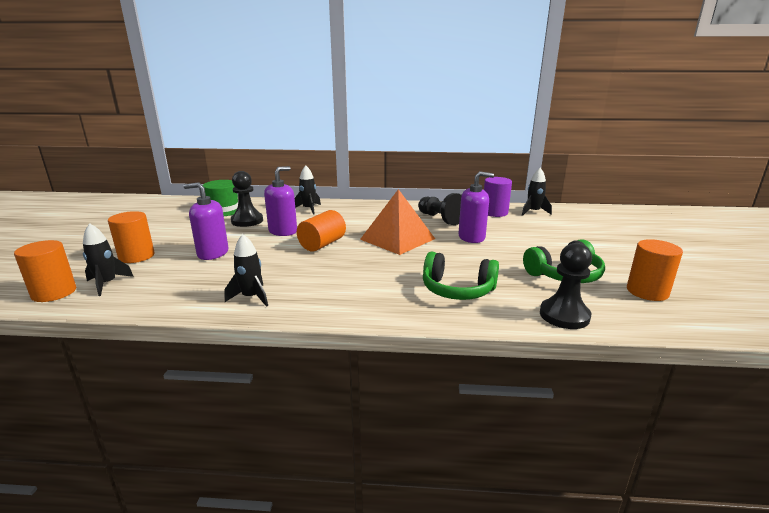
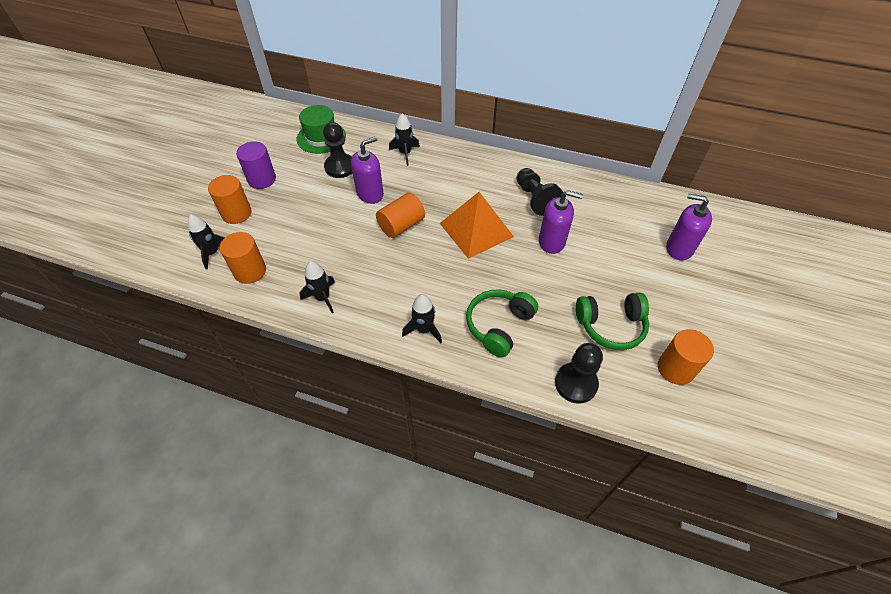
camera: 15 degrees right, 30 degrees up
(54, 292) = (173, 257): orange cylinder -> orange cylinder (250, 271)
(213, 253) = (301, 221): purple soap dispenser -> purple soap dispenser (679, 248)
(457, 290) = (499, 326): green headphones -> green headphones turned 90 degrees clockwise
(494, 212) = (600, 196): purple cylinder -> purple cylinder (262, 179)
(533, 212) = (645, 203): black rocket -> black rocket (424, 330)

